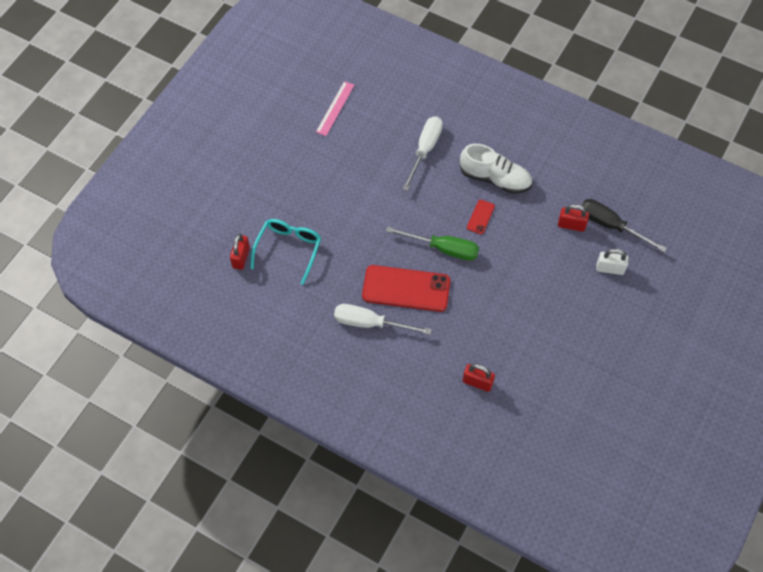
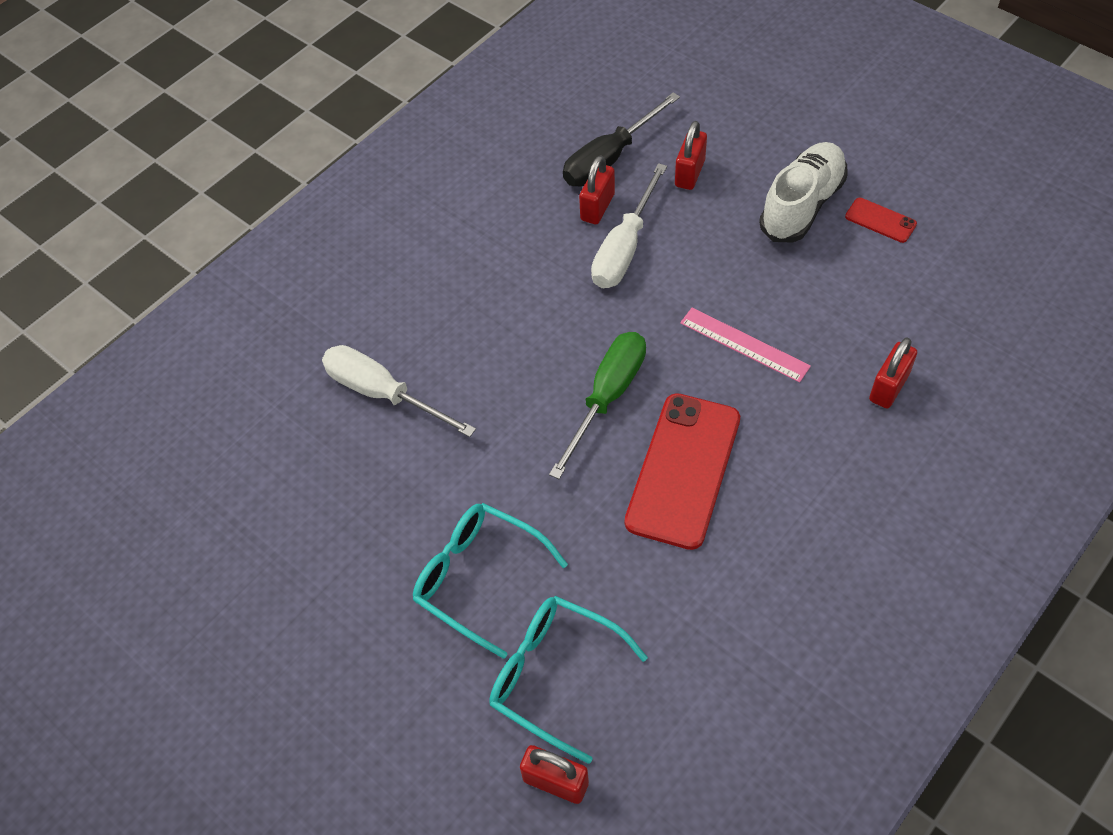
camera: 75 degrees left, 5 degrees down
(331, 210) = (478, 578): none -> turquoise glasses
(335, 108) = (229, 537): pink ruler -> pink ruler (744, 344)
(370, 323) = (751, 543): white screwdriver -> white screwdriver (624, 248)
(480, 217) = (552, 329): red phone -> red phone (880, 220)
(495, 178) = (477, 296): white shoe -> white shoe (802, 205)
(610, 268) = (689, 173): white padlock -> red padlock

